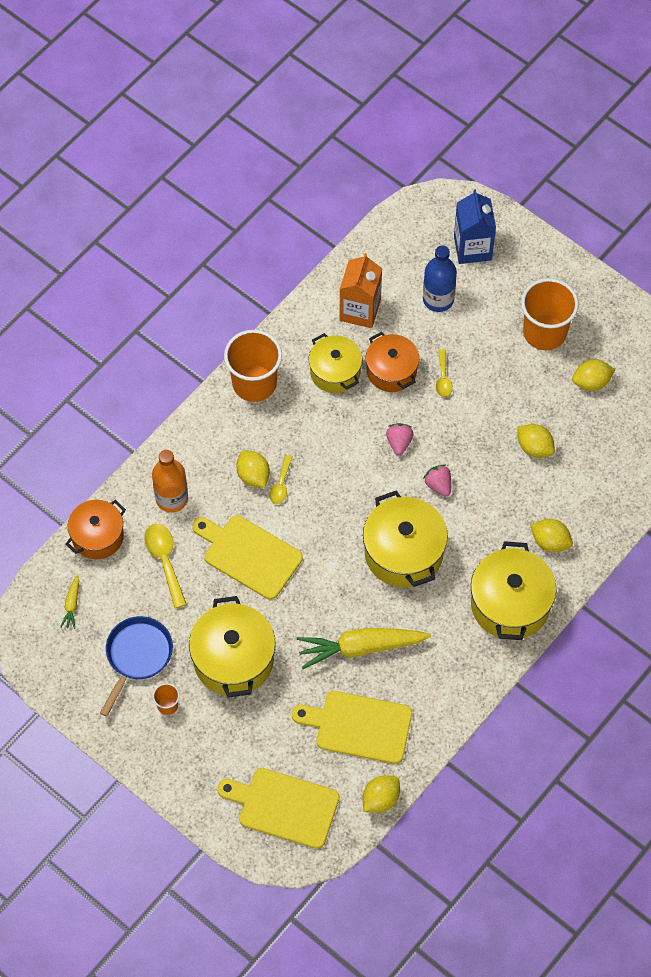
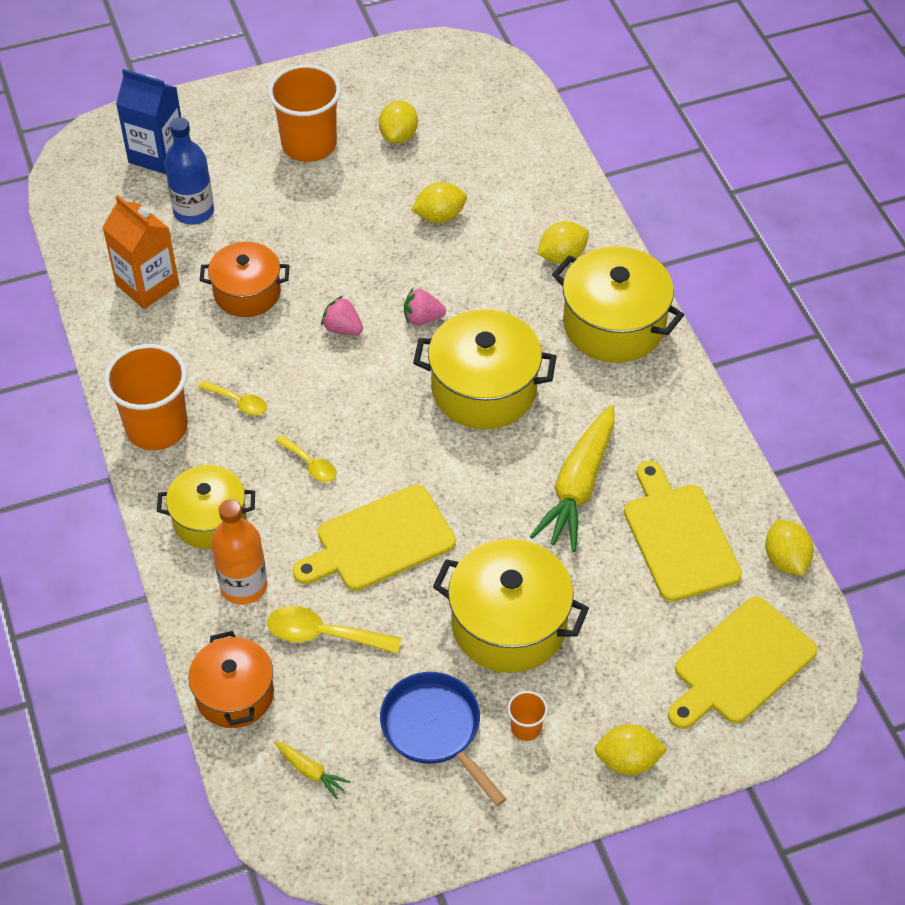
camera: 60 degrees left, 10 degrees down
(253, 476) = (278, 486): yellow lemon -> yellow lemon (628, 760)
(335, 372) = (206, 344): yellow pot -> yellow pot (209, 519)
(358, 726) = (678, 537): yellow cutting board -> yellow cutting board turned 120 degrees clockwise
(443, 378) = (294, 252): yellow spoon -> yellow spoon (238, 402)

